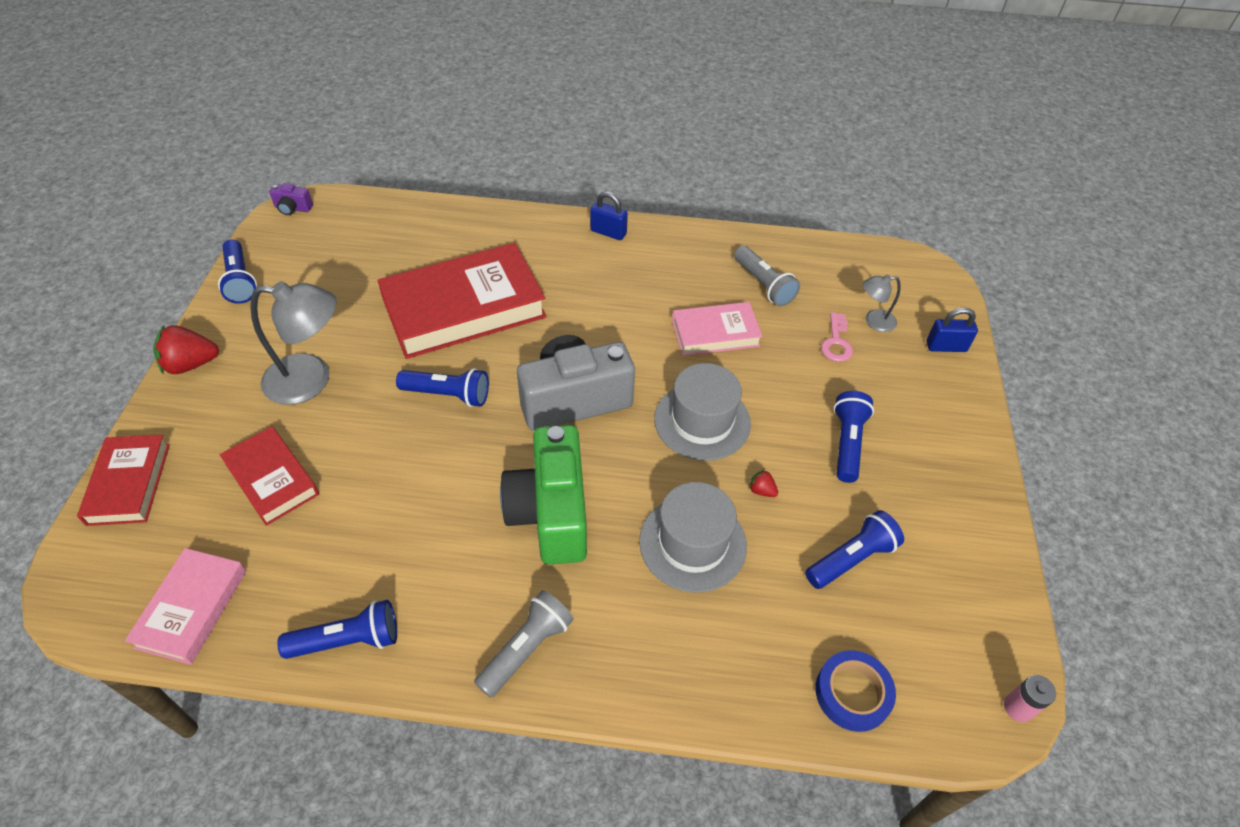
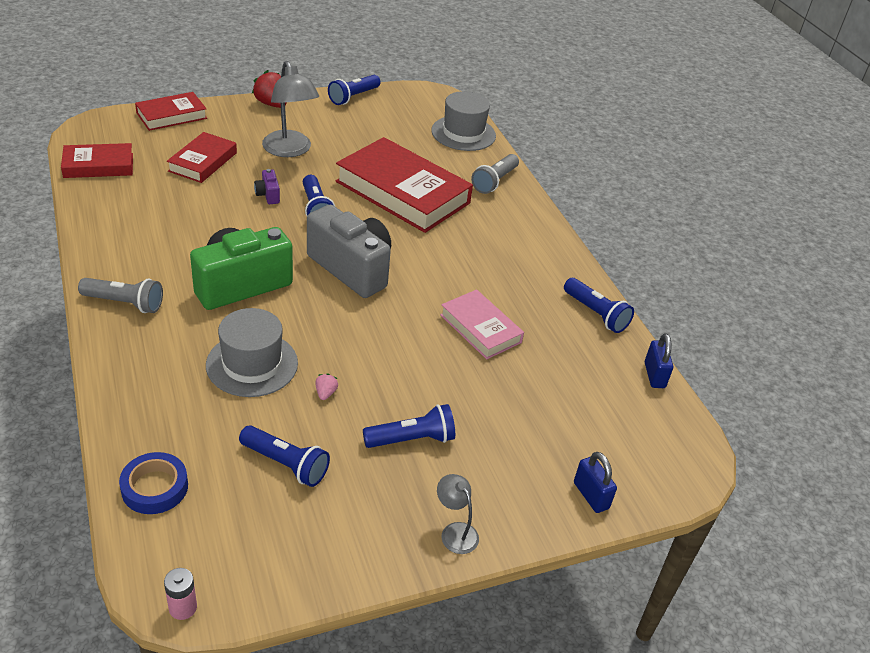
camera: 60 degrees right, 10 degrees down
(192, 608) = (98, 166): pink book -> red book
(293, 208) = (436, 94): purple camera -> purple camera (268, 195)
(348, 640) = (101, 228): blue flashlight -> blue flashlight (596, 314)
(608, 232) = (547, 240): blue padlock -> blue padlock (654, 375)
(702, 421) = (377, 342): grey hat -> grey hat (463, 133)
(761, 490) = (325, 393): red strawberry -> pink strawberry
(763, 285) = (565, 346): grey flashlight -> grey flashlight (494, 181)
(836, 342) = (531, 410): pink key -> none
(874, 321) = (581, 432): grey lamp -> grey lamp (455, 531)

